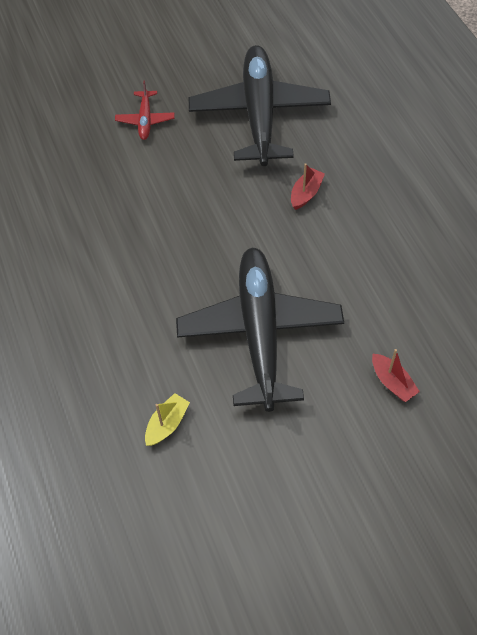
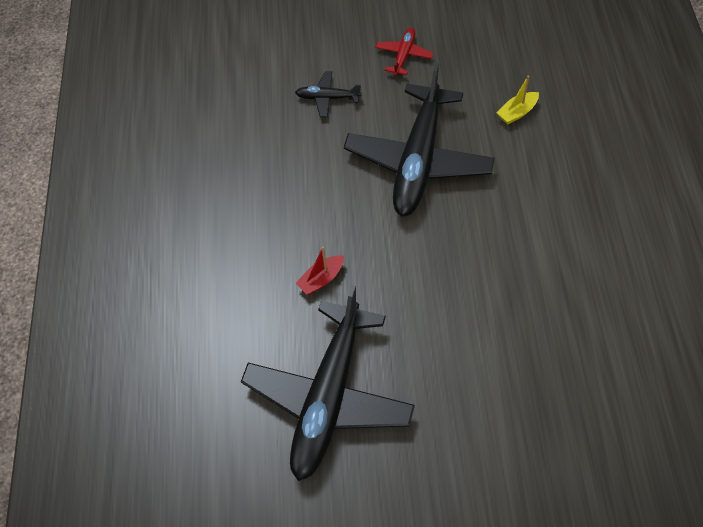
camera: 160 degrees left, 0 degrees up
(145, 120) = (467, 432): red plane -> red plane (403, 55)
(392, 382) = (328, 98): red boat -> black plane

